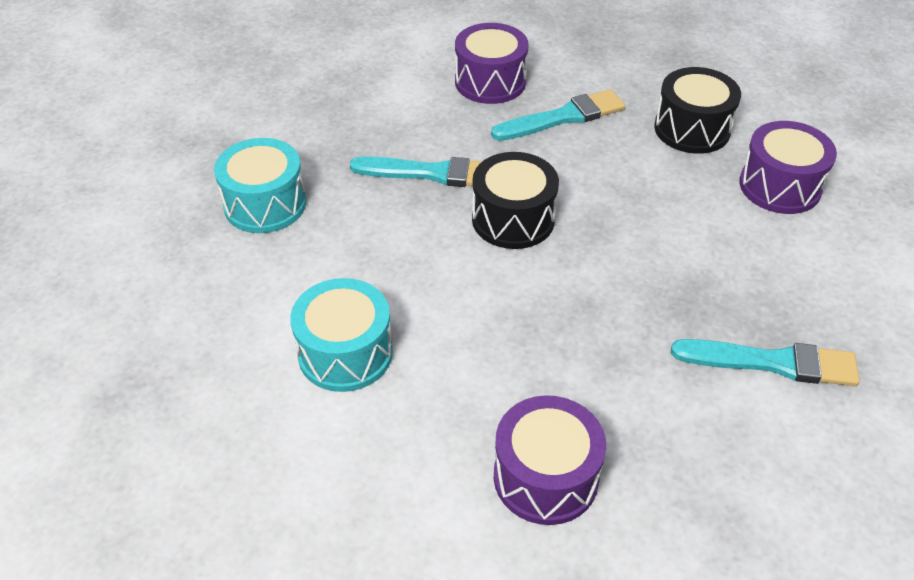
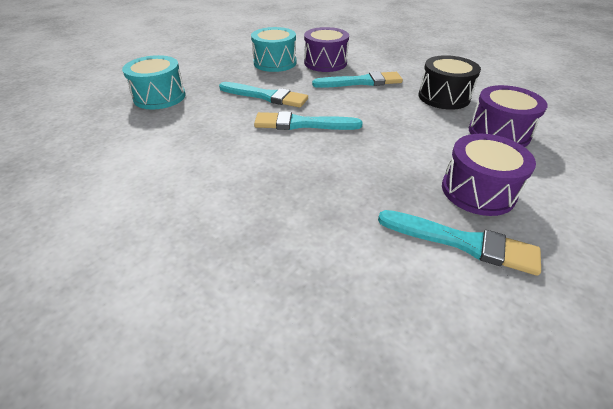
camera: 15 degrees right, 5 degrees down
(345, 353) = (145, 176): turquoise drum -> turquoise drum (275, 62)
(513, 219) = (302, 124): black drum -> turquoise brush
(545, 477) = (230, 290): purple drum -> purple drum (478, 191)

